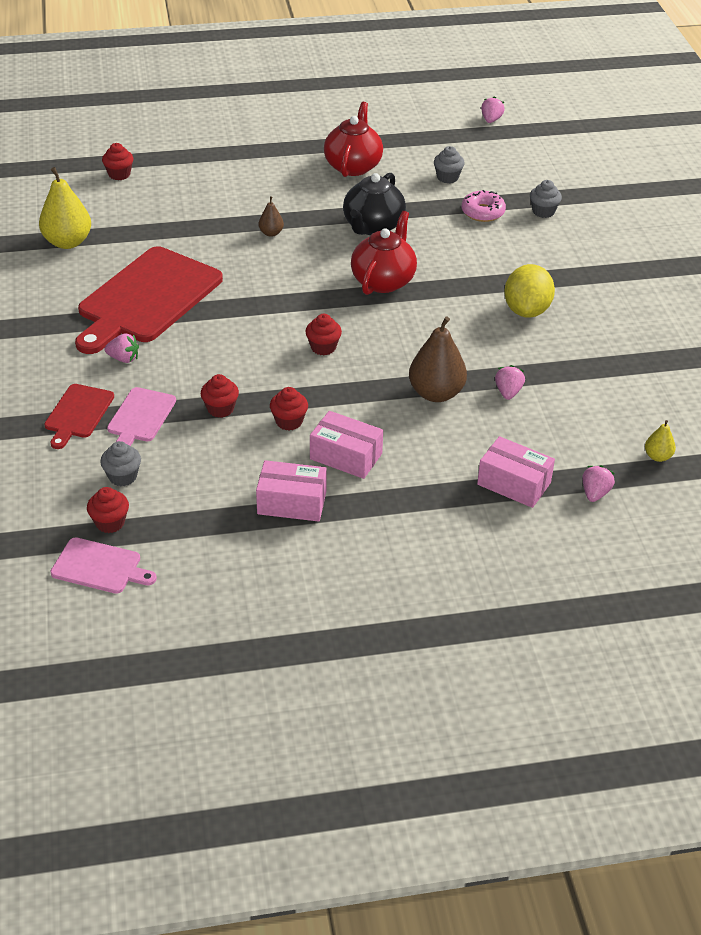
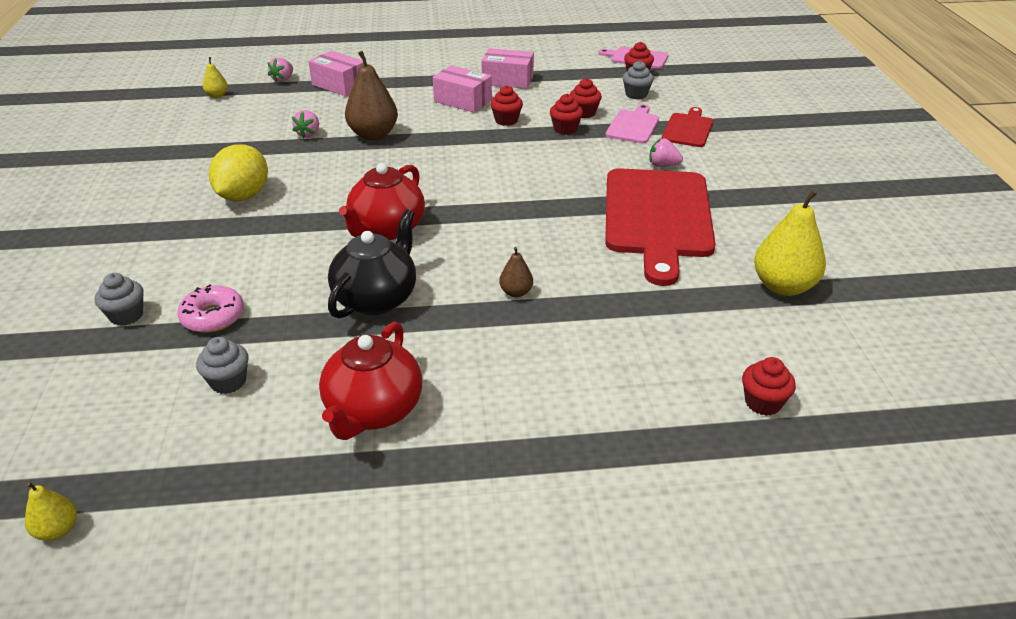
camera: 175 degrees left, 5 degrees down
(147, 298) = (657, 217): red cutting board -> red cutting board turned 150 degrees clockwise
(323, 347) = (468, 169): red cupcake -> red cupcake (584, 113)
(491, 120) = (57, 530): pink strawberry -> yellow pear

